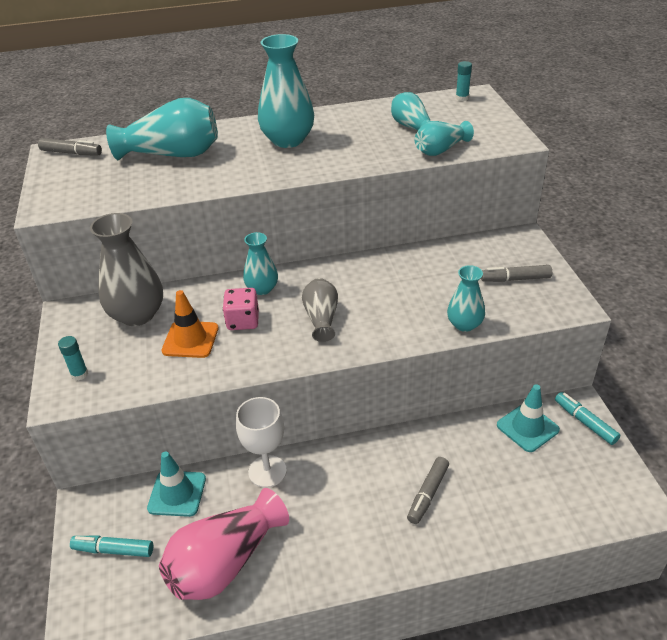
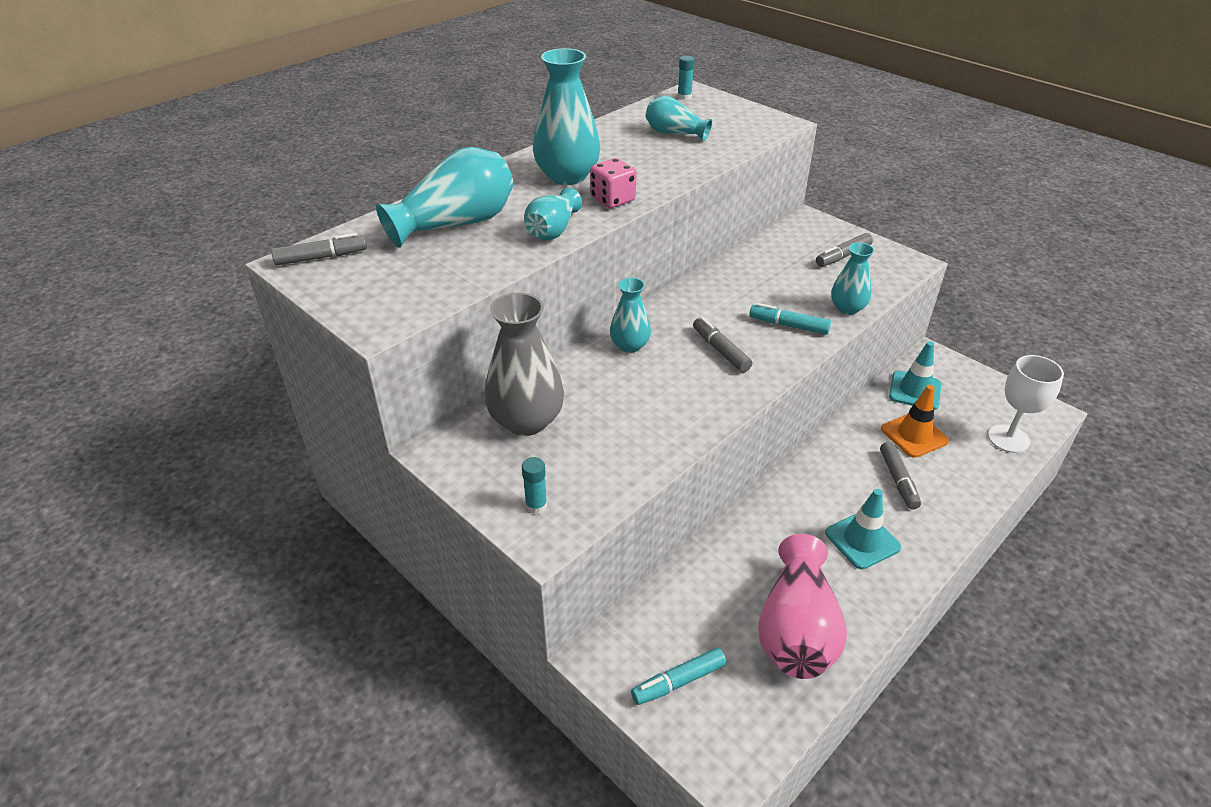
camera: 35 degrees left, 0 degrees up
(177, 493) = (682, 595): turquoise traffic cone -> turquoise traffic cone (862, 540)
(190, 339) = (616, 421): orange traffic cone -> orange traffic cone (914, 435)
(243, 321) = (648, 382): pink dice -> pink dice (613, 199)
(267, 471) = (745, 530): white goblet -> white goblet (1008, 439)
(321, 318) = (720, 350): grey vase -> grey marker
(440, 150) = (728, 147): turquoise vase -> turquoise vase (553, 230)
(585, 422) = (950, 368): turquoise marker -> turquoise marker (788, 325)

